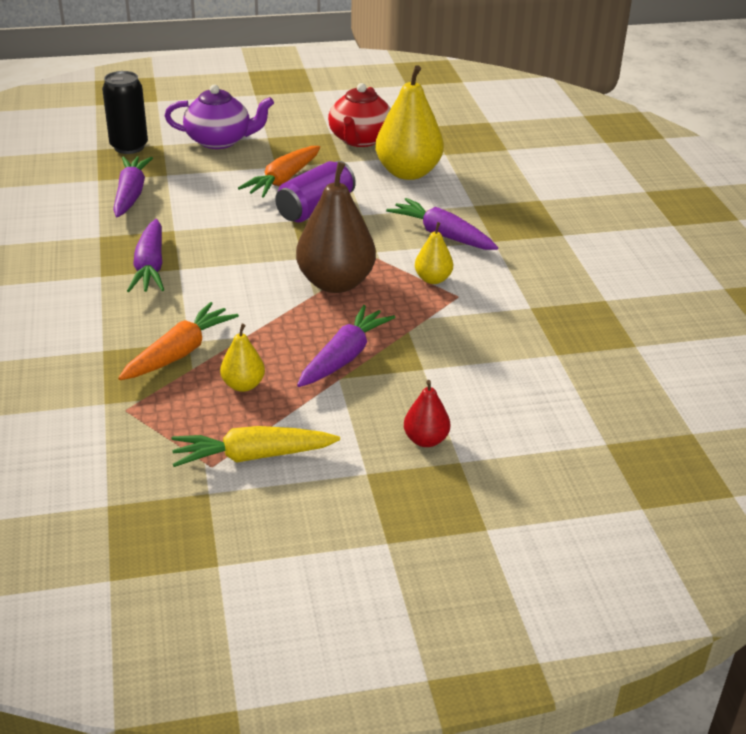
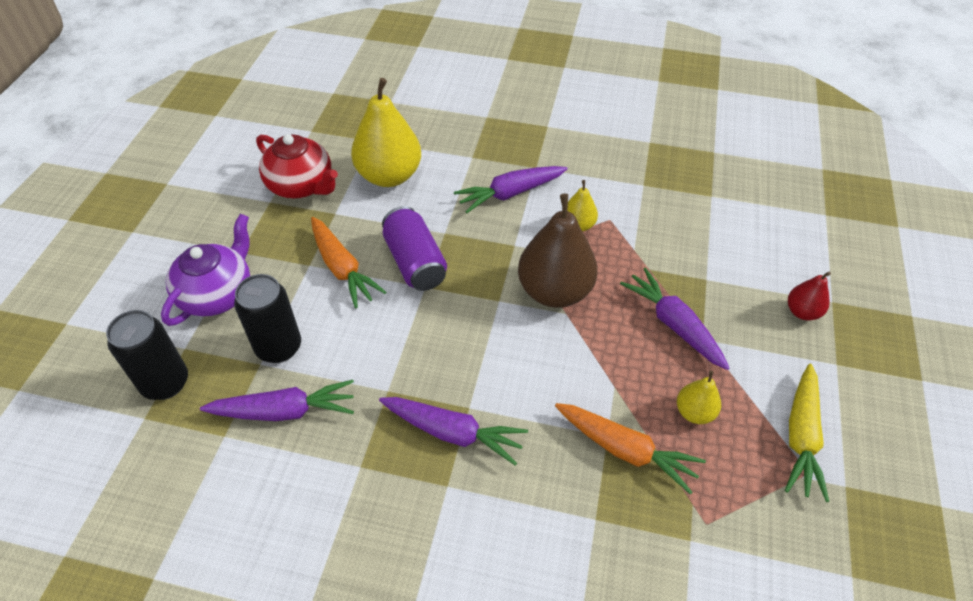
camera: 65 degrees left, 15 degrees up
(131, 195) = (284, 411): purple carrot -> purple carrot turned 150 degrees clockwise
(179, 353) = (625, 450): orange carrot -> orange carrot turned 150 degrees clockwise
(186, 177) = (279, 347): none -> black can

